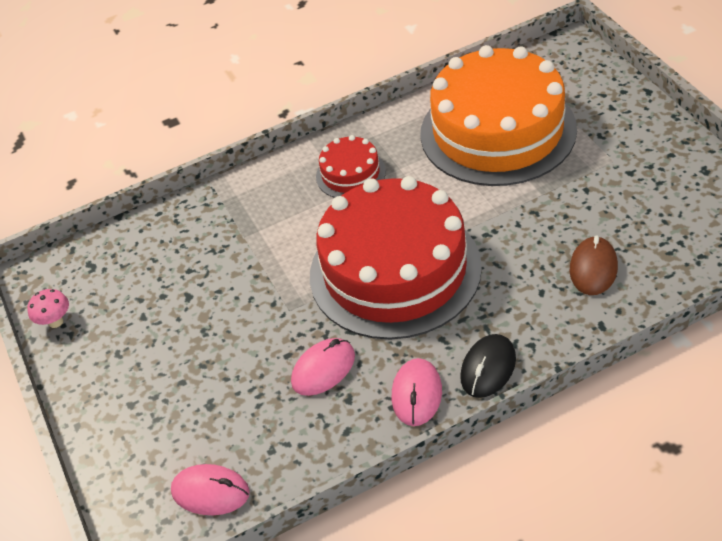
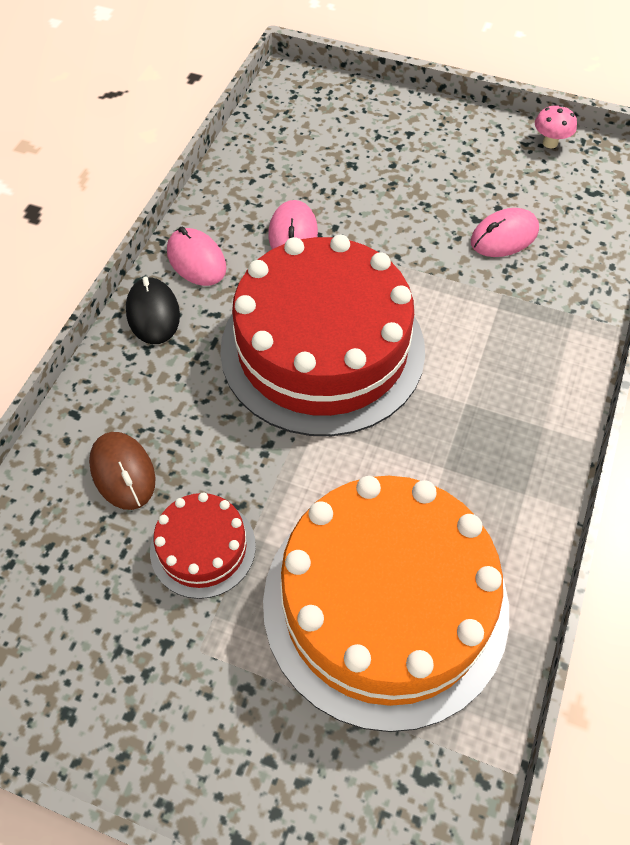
camera: 130 degrees right, 10 degrees up
(210, 492) = (283, 123): pink mouse -> pink mouse (504, 236)
(350, 174) = (487, 425): red cake -> red cake (203, 548)

